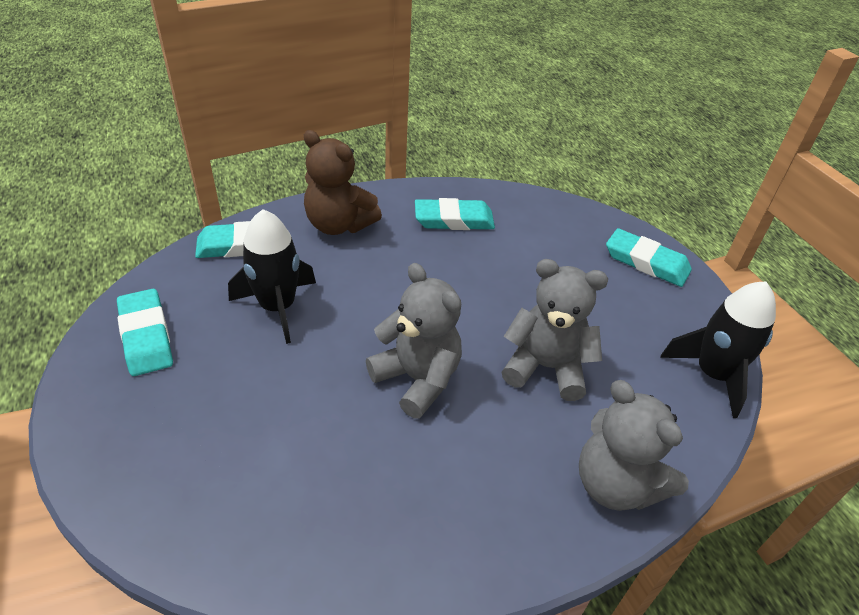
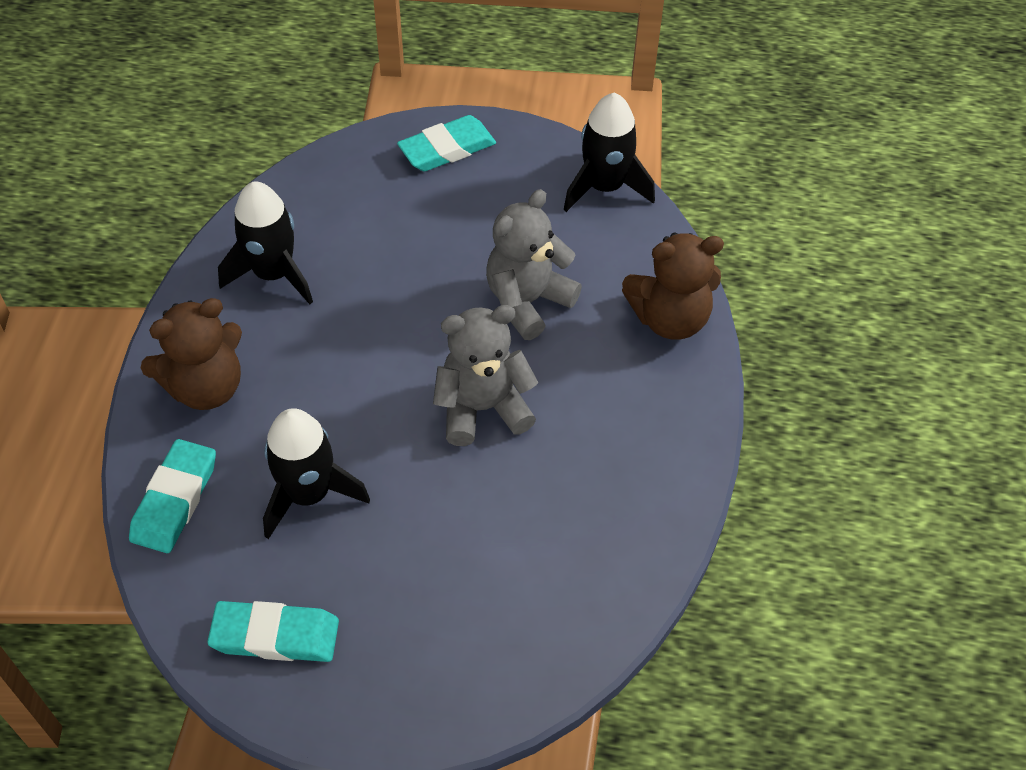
camera: 60 degrees left, 10 degrees up
(454, 220) = (273, 274): turquoise eraser -> black rocket
(616, 484) = (670, 319): grey teddy bear -> brown teddy bear

